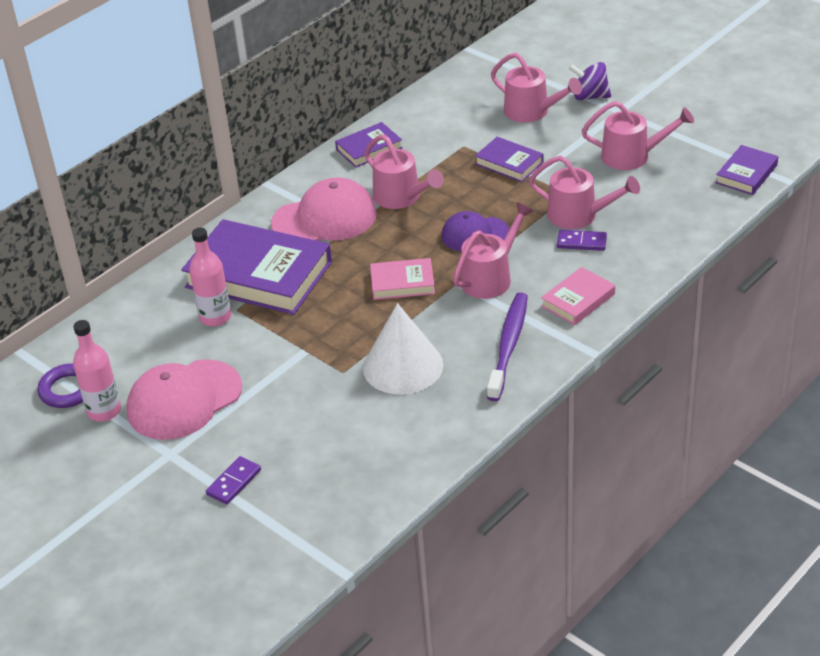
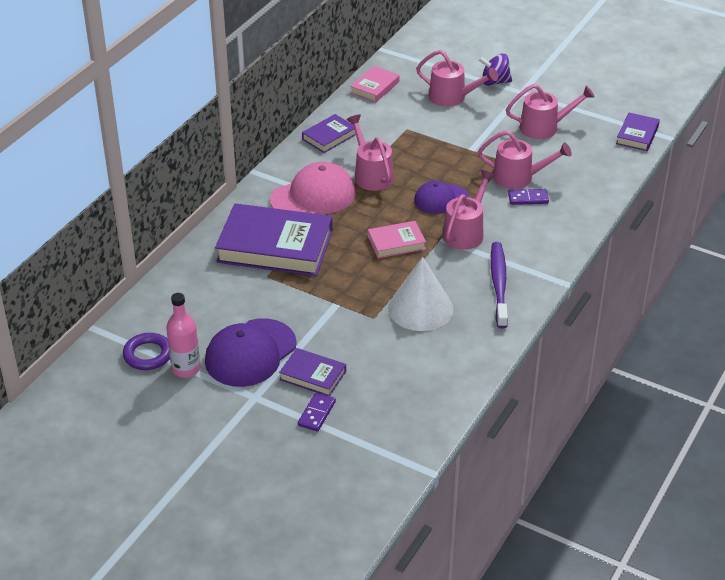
camera: 15 degrees left, 0 degrees up
(184, 400) = (250, 353): pink cap -> purple cap
(215, 317) = (251, 284): pink bottle -> none
(402, 198) = (371, 174): pink watering can -> pink watering can turned 150 degrees counterclockwise
(509, 163) = (448, 140): purple book -> purple book (313, 375)
(578, 300) = (541, 244): pink book -> pink book (375, 87)

